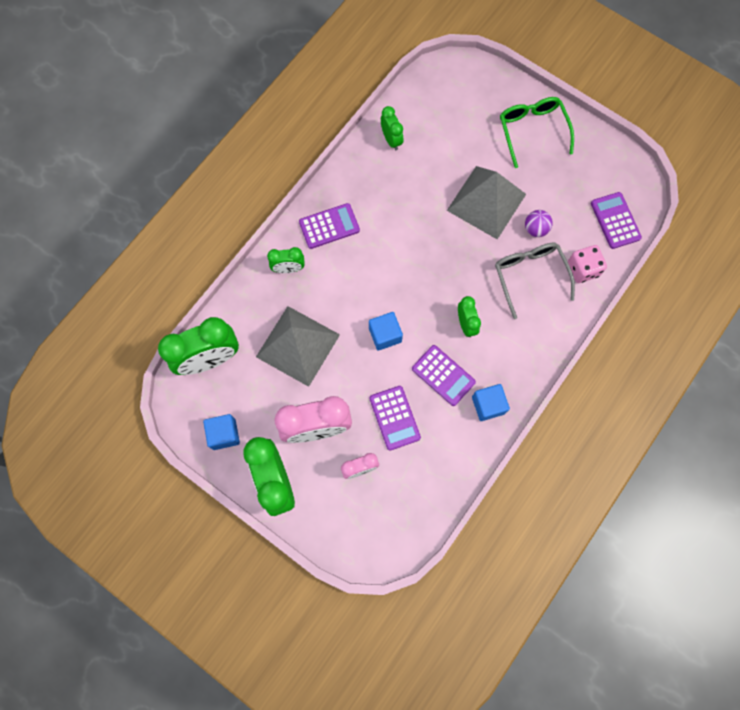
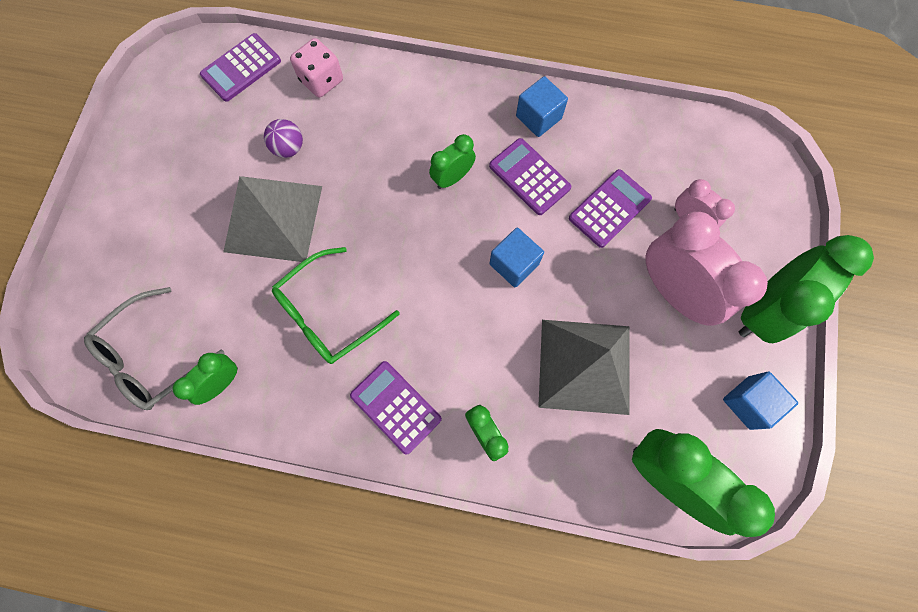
camera: 115 degrees left, 0 degrees up
(443, 375) = (529, 177): purple calculator -> purple calculator turned 60 degrees counterclockwise
(529, 276) = (356, 132): grey glasses -> grey glasses (152, 357)
(532, 131) = (142, 203): green glasses -> green glasses (328, 314)

